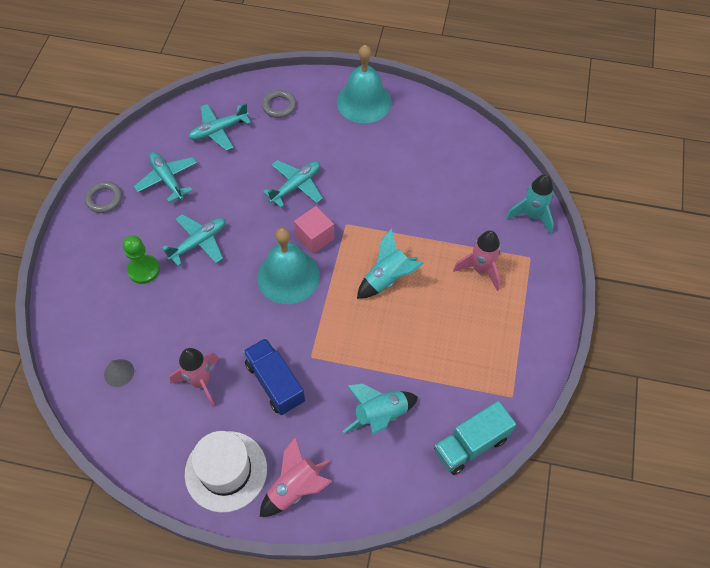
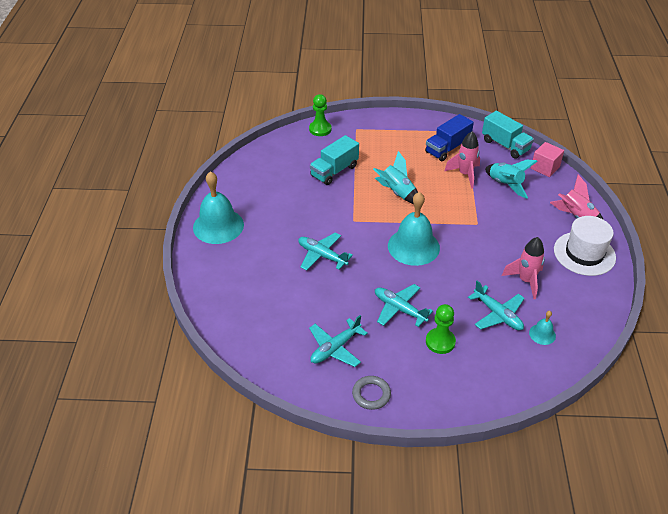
camera: 100 degrees left, 15 degrees down
(119, 373) = (542, 334): grey cone -> turquoise bell
(219, 130) = (267, 321): turquoise plane -> turquoise plane (497, 314)
(275, 383) = (506, 239): blue truck -> blue truck (447, 148)
(279, 106) = (230, 282): grey ring -> none
(315, 237) = (372, 236): pink cube -> pink cube (545, 168)
(441, 219) = (334, 171): none -> turquoise truck
(481, 269) = (373, 149): pink rocket -> pink rocket (465, 174)
(532, 216) = (320, 129): turquoise rocket -> green pawn

